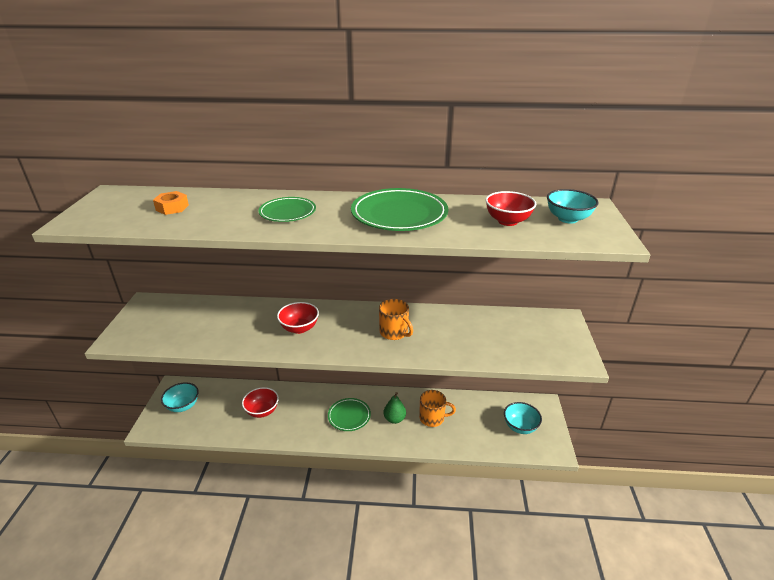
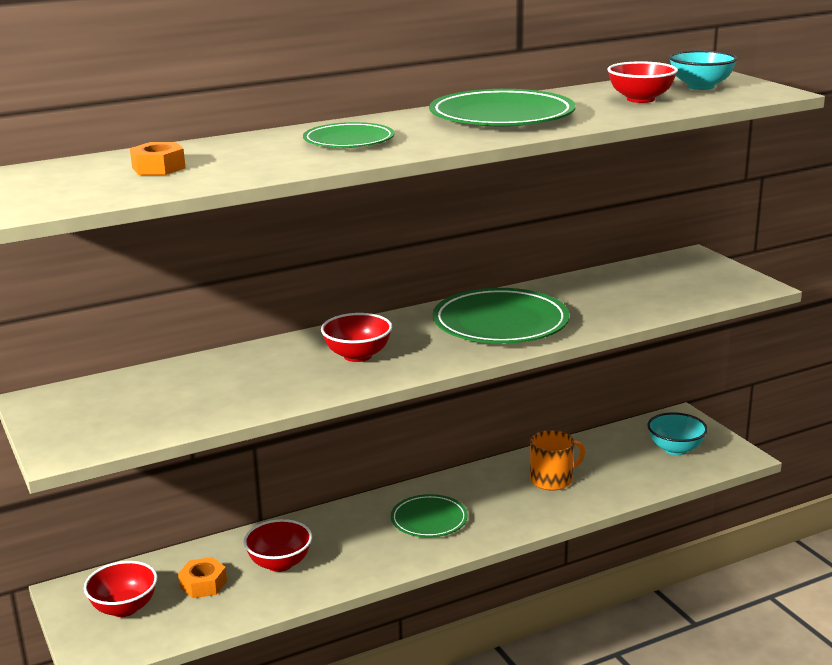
camera: 30 degrees left, 10 degrees down
(183, 406) = (124, 608): turquoise bowl -> red bowl
(223, 408) = (203, 584): none -> orange nut
(394, 332) = (500, 323): orange mug -> green plate
(394, 419) = (500, 499): green pear -> none

